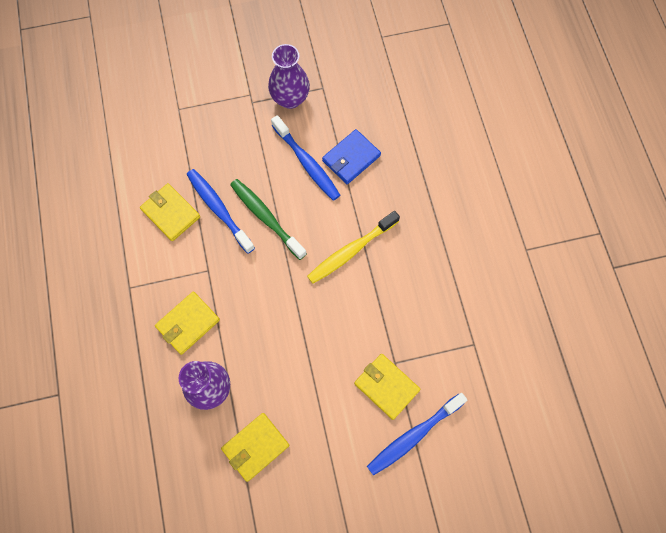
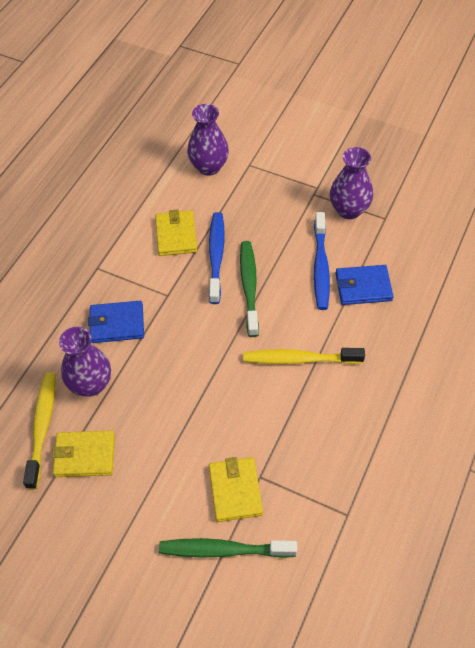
camera: 40 degrees right, 15 degrees down
(146, 133) = (209, 167): none -> purple vase
(188, 323) = (117, 324): yellow wallet -> blue wallet
(203, 451) = (42, 427): none -> yellow toothbrush
(413, 436) = (223, 550): blue toothbrush -> green toothbrush

